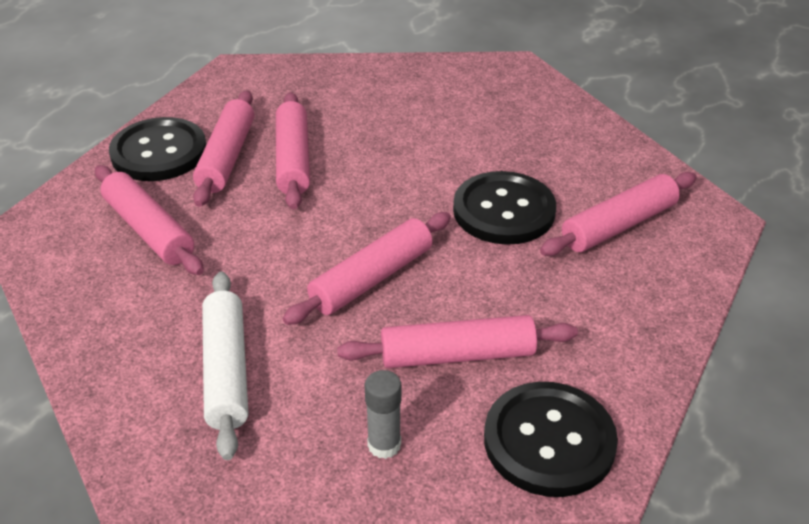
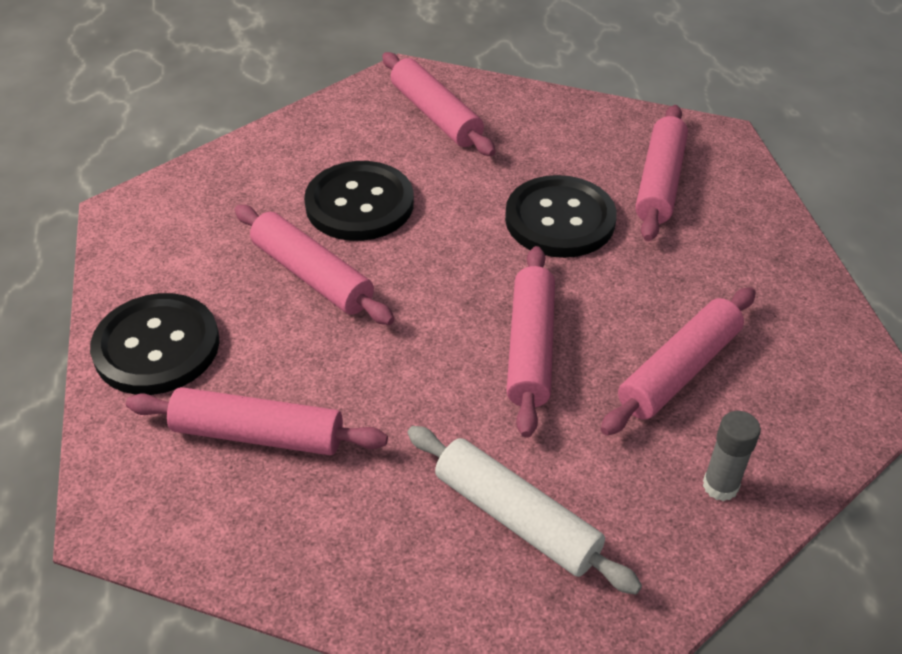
camera: 40 degrees left, 5 degrees up
(226, 157) = (240, 311): pink rolling pin -> pink rolling pin (436, 115)
(549, 441) = (822, 395): black button -> black button (359, 204)

